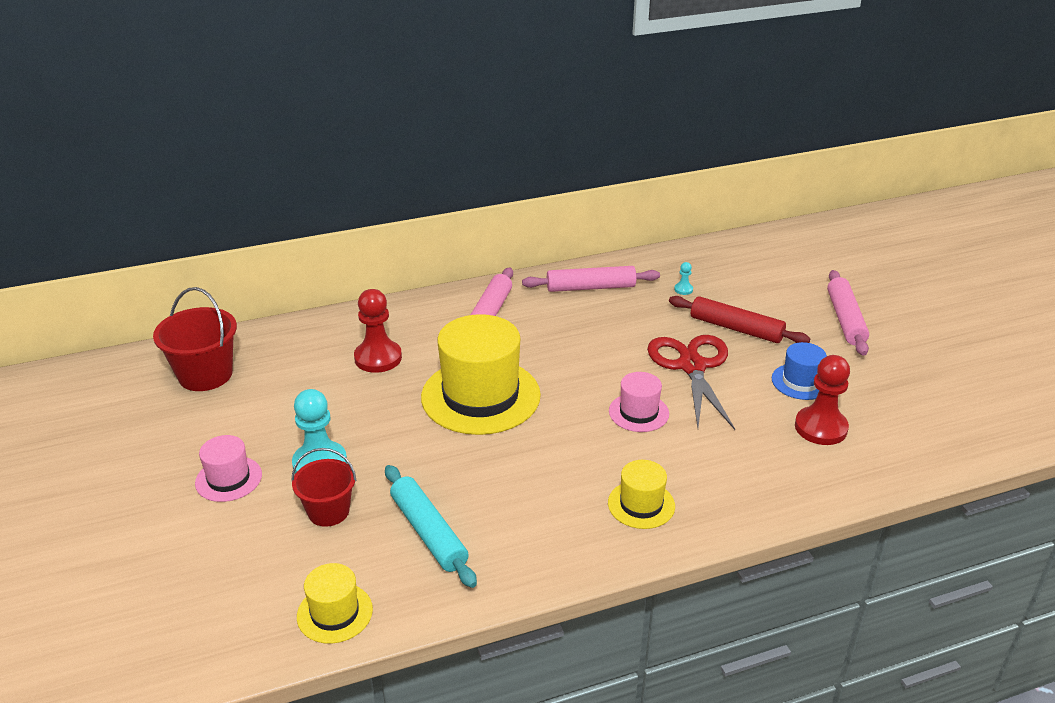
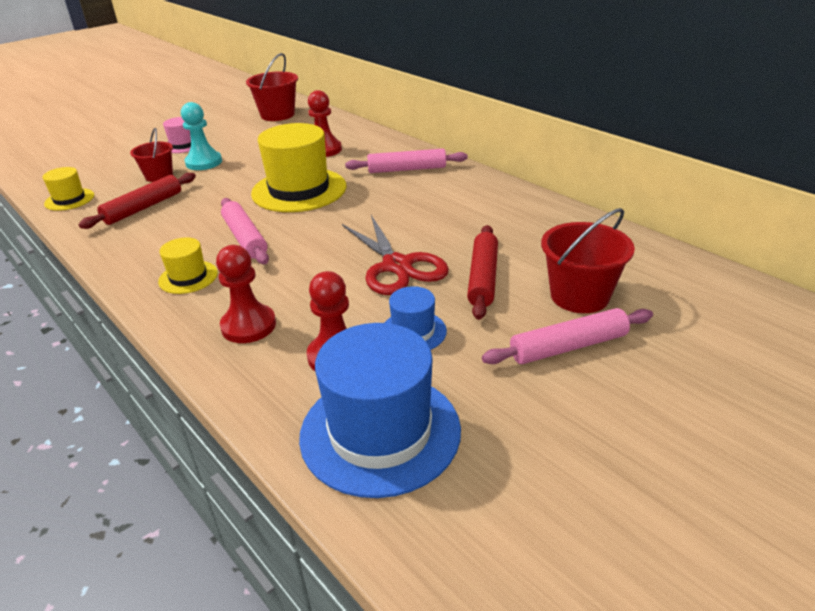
camera: 70 degrees right, 0 degrees up
(428, 532) = (143, 208): turquoise rolling pin -> red rolling pin
(590, 287) = (486, 197): pink rolling pin -> pink rolling pin (245, 238)
(638, 412) = (311, 253): pink hat -> none
(683, 289) = (528, 238): turquoise pawn -> none
(692, 366) = (397, 266): red scissors -> red scissors turned 90 degrees clockwise
(755, 471) = (248, 326): none -> red pawn
(783, 294) = (579, 296): none -> red bucket
(919, 424) = (380, 432): none -> blue hat

